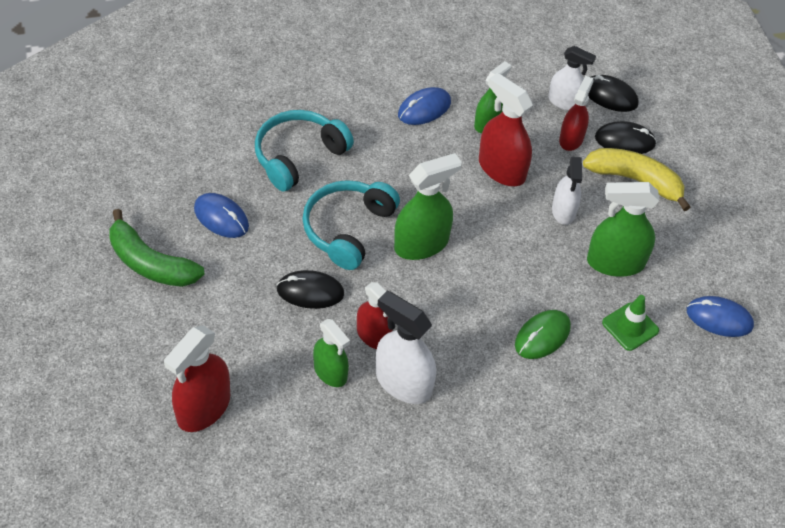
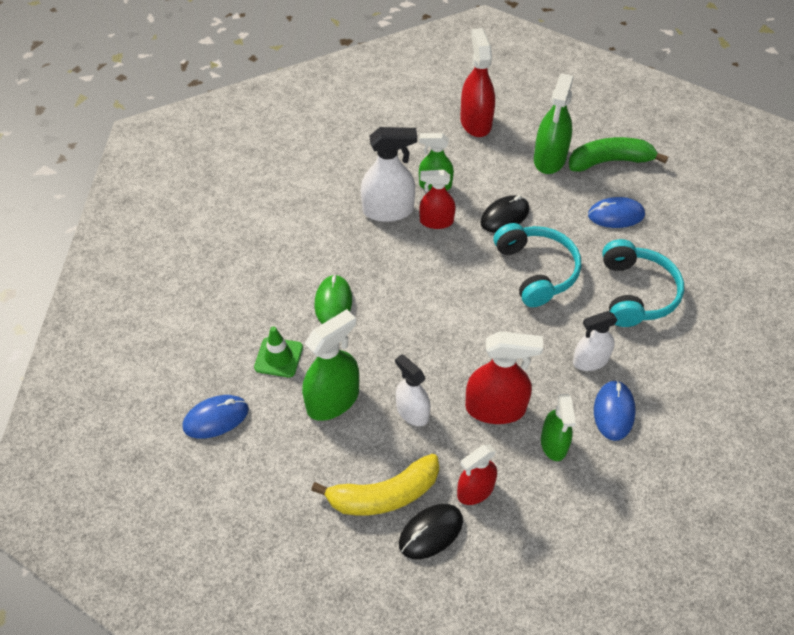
camera: 140 degrees right, 0 degrees up
(421, 244) = (479, 300): green spray bottle -> green spray bottle (549, 159)
(564, 102) = (521, 529): white spray bottle -> white spray bottle (590, 361)
(571, 139) = (475, 490): red spray bottle -> red spray bottle turned 75 degrees clockwise
(610, 96) = (492, 577): black mouse -> none

